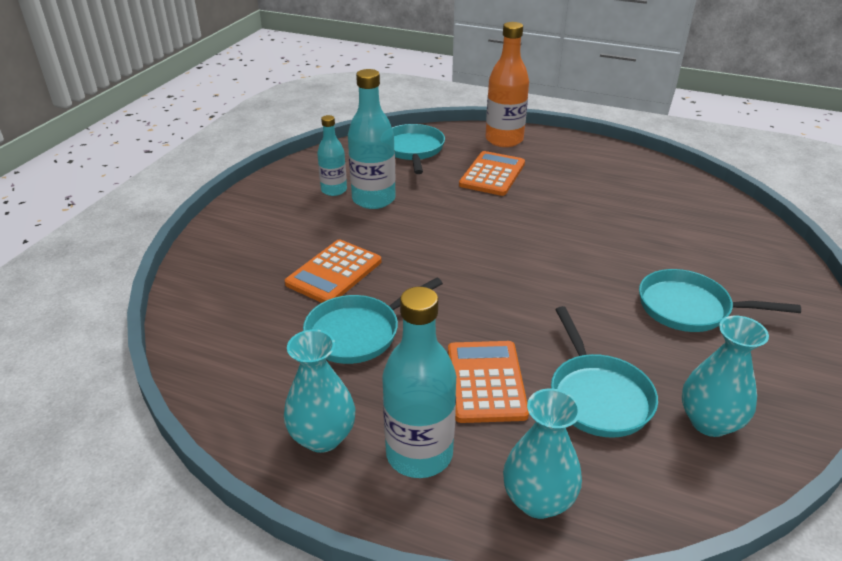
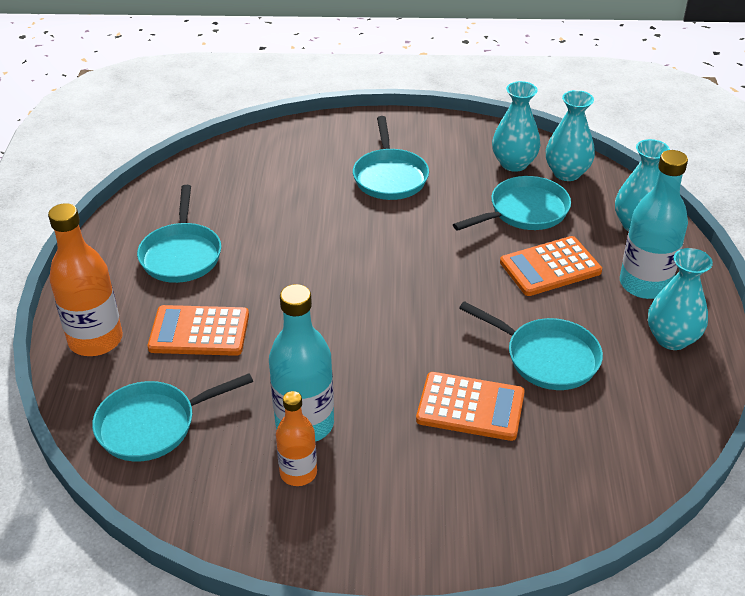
camera: 110 degrees left, 5 degrees up
(334, 190) = (298, 473): turquoise bottle -> orange bottle
(588, 178) = (181, 255): none -> turquoise pan
(680, 471) = (567, 173): none -> turquoise vase

